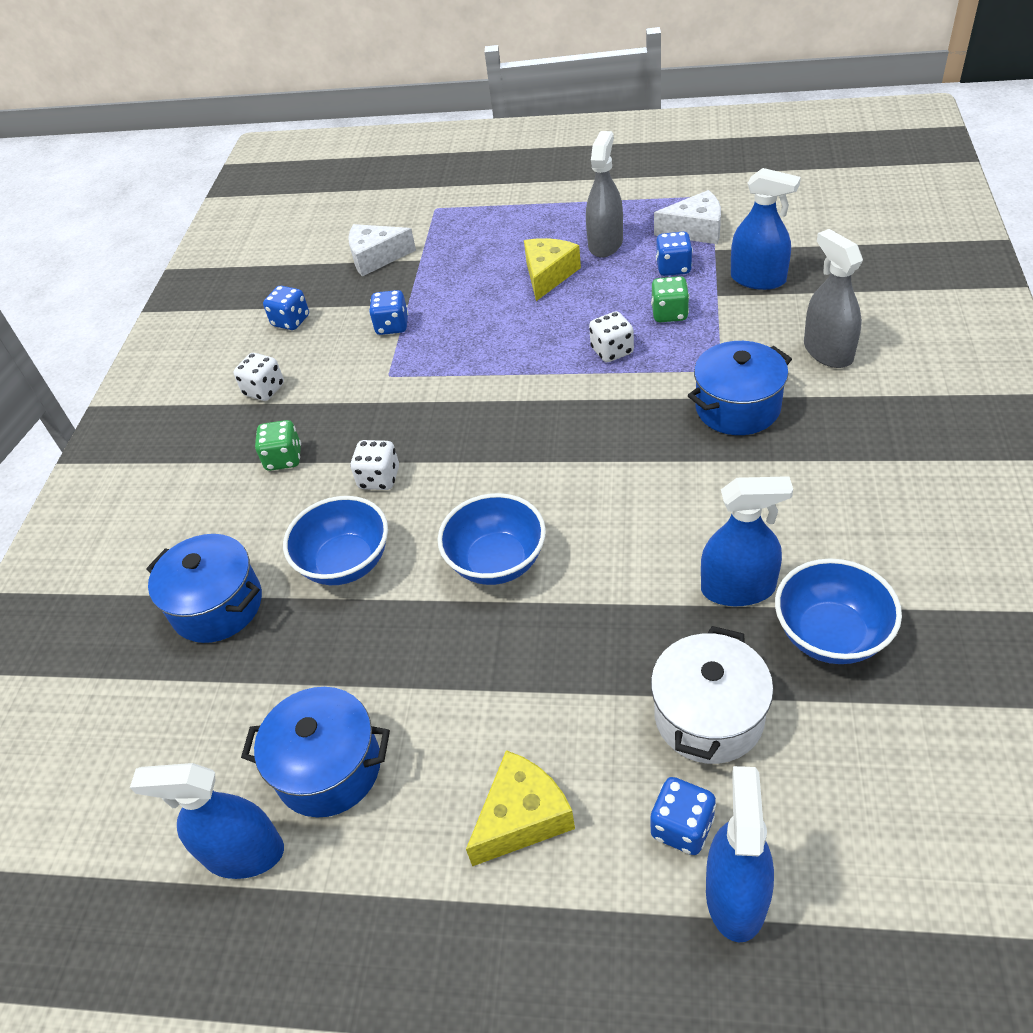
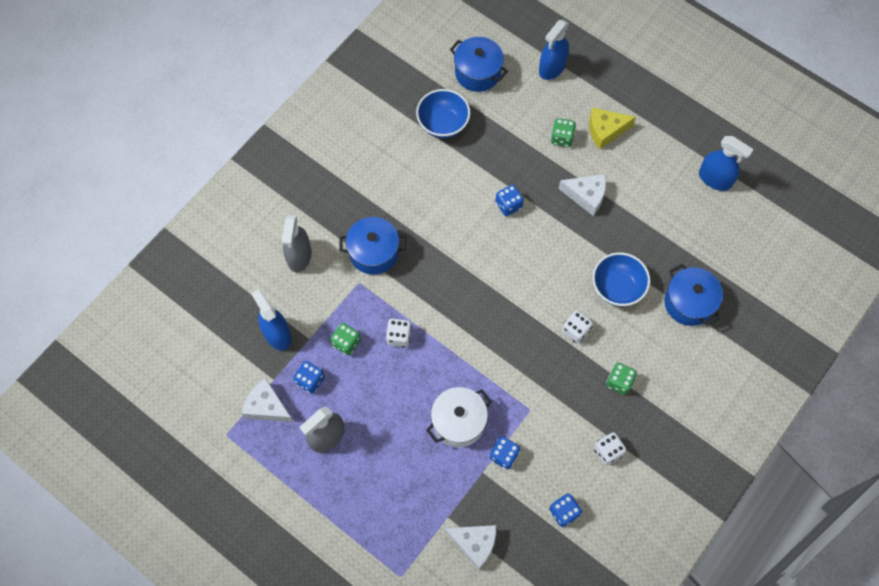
camera: 155 degrees left, 20 degrees up
(329, 768) = (669, 192): blue pot -> blue pot (477, 73)
(480, 668) = (586, 196): none -> white cheese
(497, 562) = (548, 242): blue bowl -> none
(548, 275) = (383, 432): yellow cheese -> none
(597, 746) = (562, 138): none -> green dice
(682, 827) = (553, 95): blue dice -> blue dice (508, 205)
(709, 716) = (513, 123): white pot -> white pot (458, 422)
(738, 588) = (459, 163): blue spray bottle -> none

